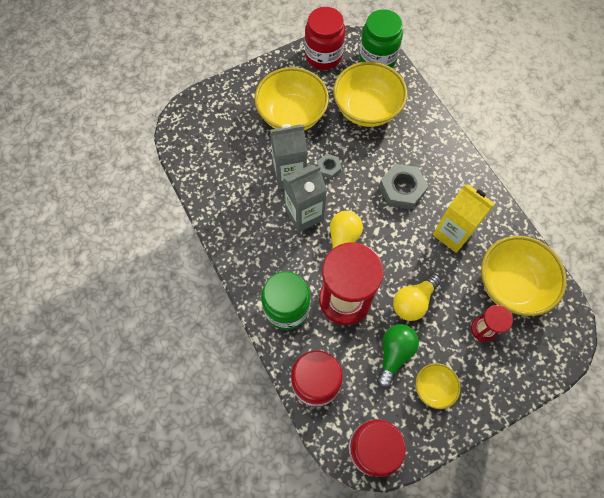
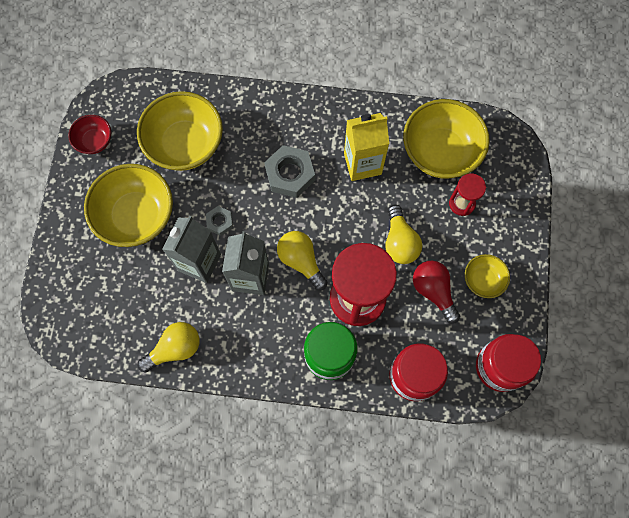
camera: 55 degrees left, 5 degrees up
(217, 201) = (175, 349): none -> yellow light bulb
(323, 56) = (95, 141): red jar -> red bowl
(377, 58) = (138, 95): green jar -> none
(394, 354) = (433, 291): green light bulb -> red light bulb

